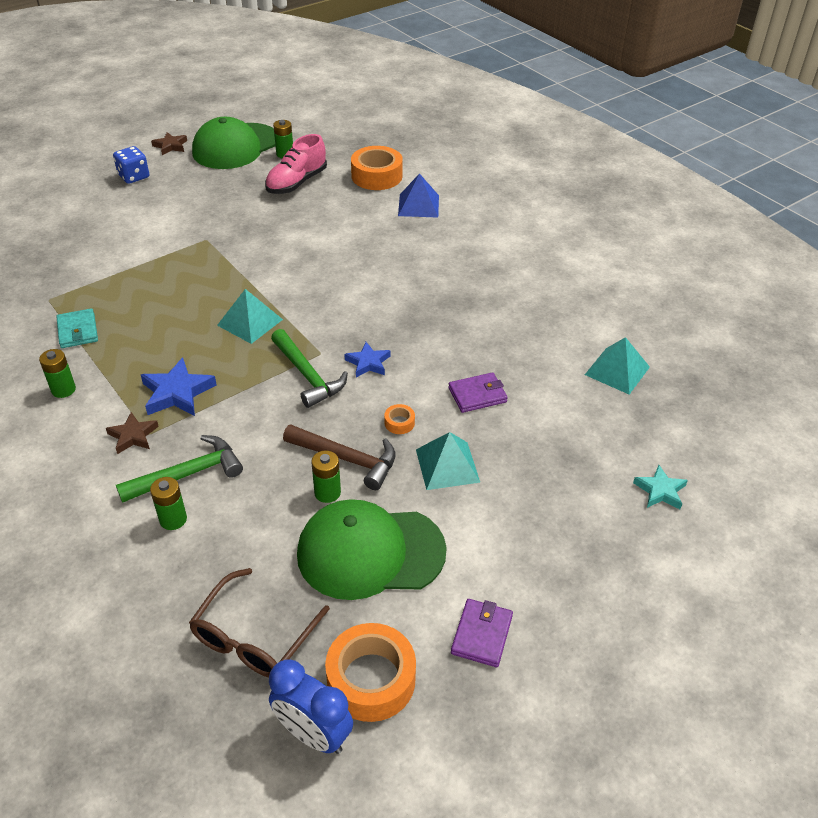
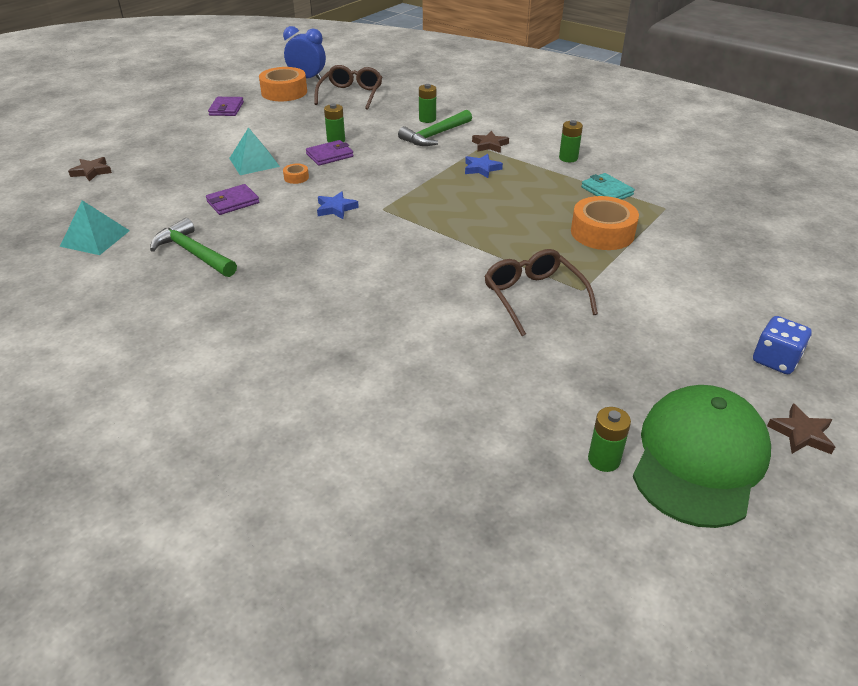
camera: 165 degrees right, 5 degrees down
(177, 393) = (481, 169): blue star -> blue star, size x0.64
(247, 240) = (533, 297): none -> brown glasses
(250, 322) = (463, 220): turquoise pyramid -> none
(296, 183) = (539, 399): pink shoe -> none
(307, 375) = (385, 193): green hammer -> green hammer (193, 253)
(346, 459) = (329, 155): brown hammer -> purple wallet
(370, 552) = (298, 124): green cap -> none
(376, 176) = (421, 442): orange tape -> orange tape (602, 232)
(418, 205) = (334, 395): blue pyramid -> none
(660, 491) = (92, 172): turquoise star -> brown star

